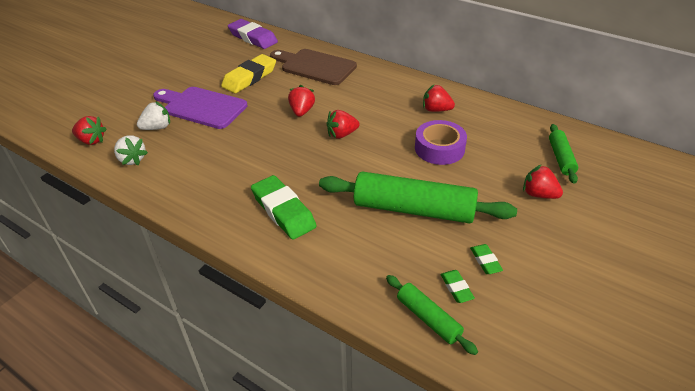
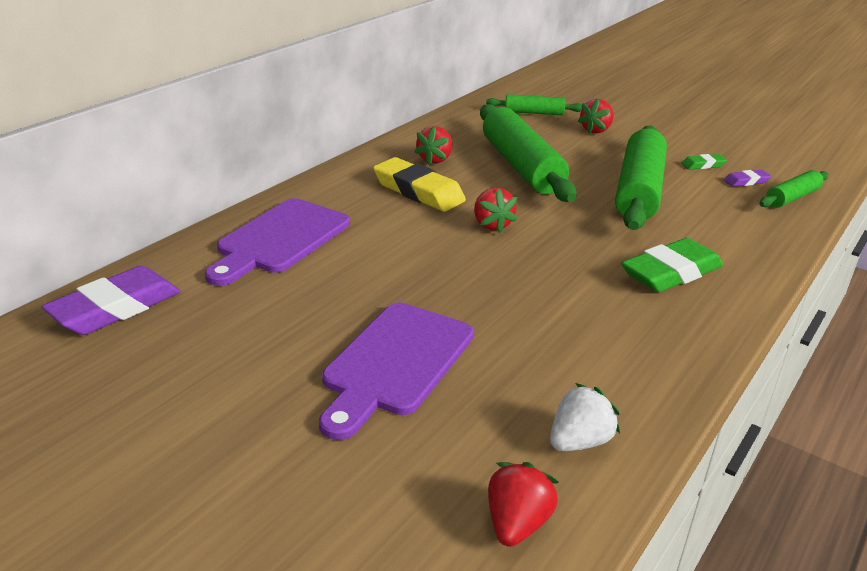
camera: 90 degrees left, 10 degrees down
(157, 127) = (466, 419): white strawberry -> none
(249, 78) = (295, 308): yellow eraser -> yellow eraser (418, 191)
(302, 111) = (426, 255): red strawberry -> none
(315, 66) = (280, 239): brown cutting board -> purple cutting board
(439, 148) = (521, 166): purple tape -> green rolling pin
(456, 288) = (746, 181): green eraser -> purple eraser

